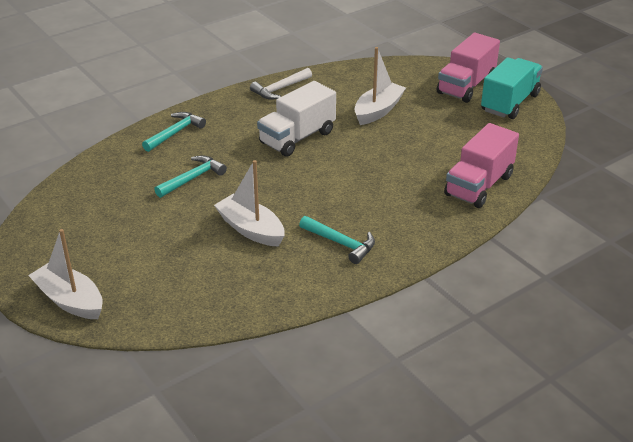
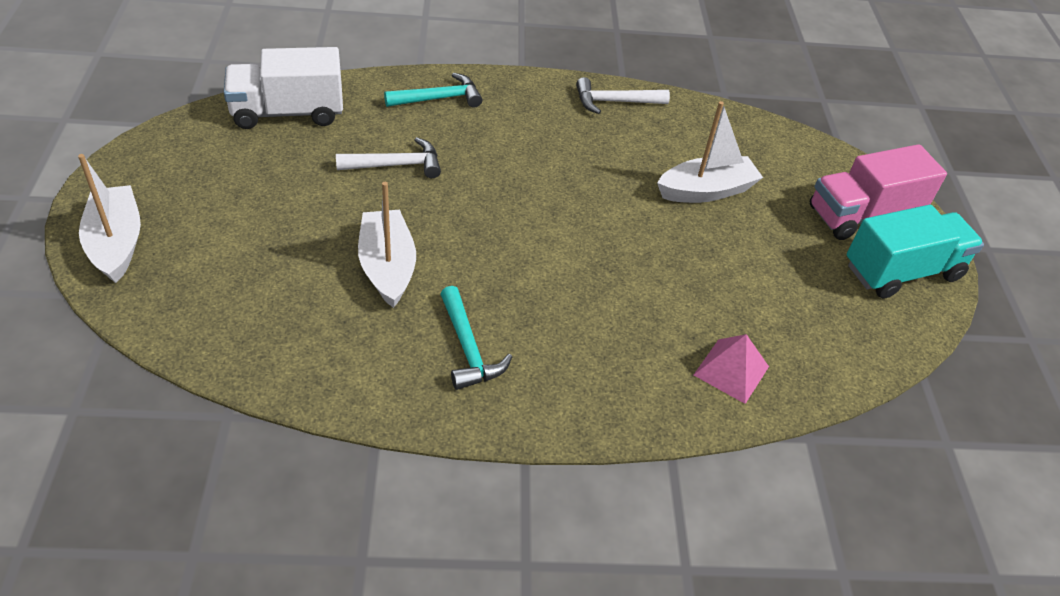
camera: 30 degrees right, 10 degrees up
(192, 178) = (396, 165): turquoise hammer -> white hammer
(297, 138) = (568, 176): white truck -> white truck (288, 112)
(479, 185) = (731, 370): pink truck -> pink pyramid

